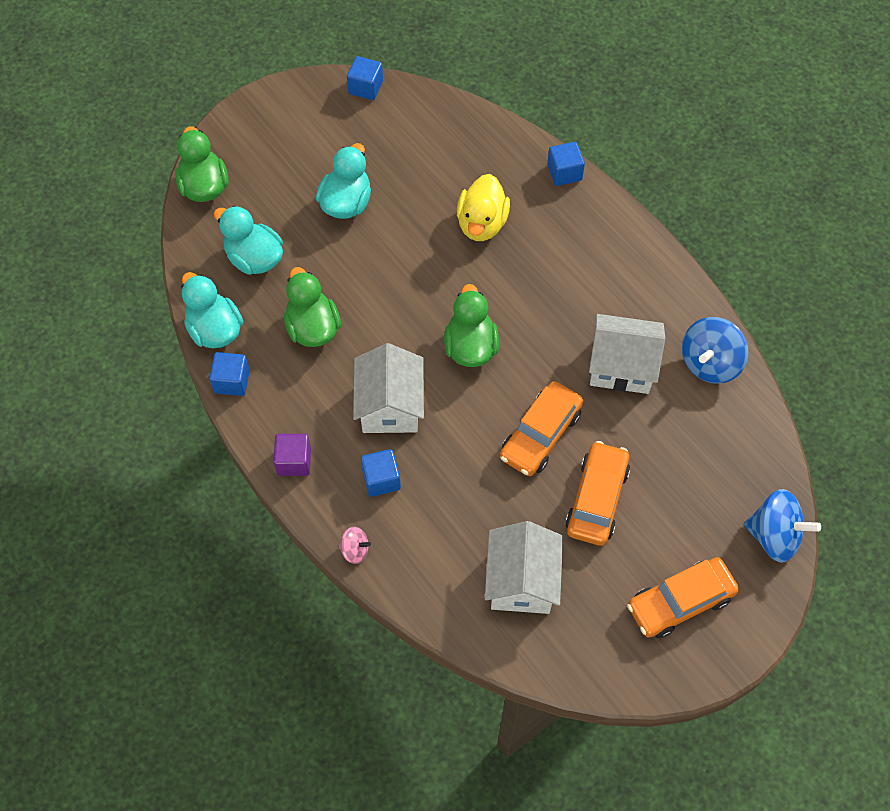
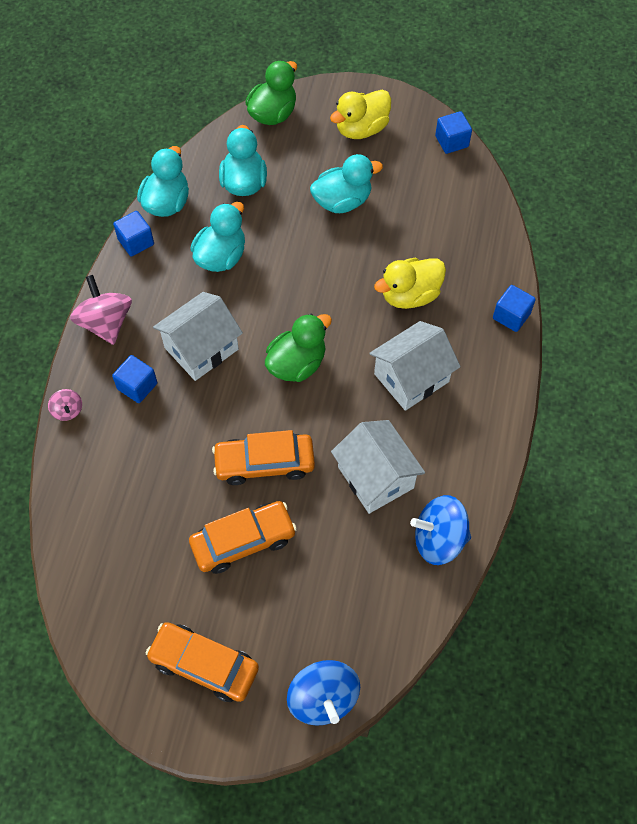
camera: 50 degrees right, 0 degrees up
(288, 137) = (361, 129): none -> yellow duck
(294, 461) = (106, 323): purple cube -> pink spinning top
(313, 328) = (221, 257): green duck -> turquoise duck
(521, 581) = (131, 537): white house -> white house (411, 378)

